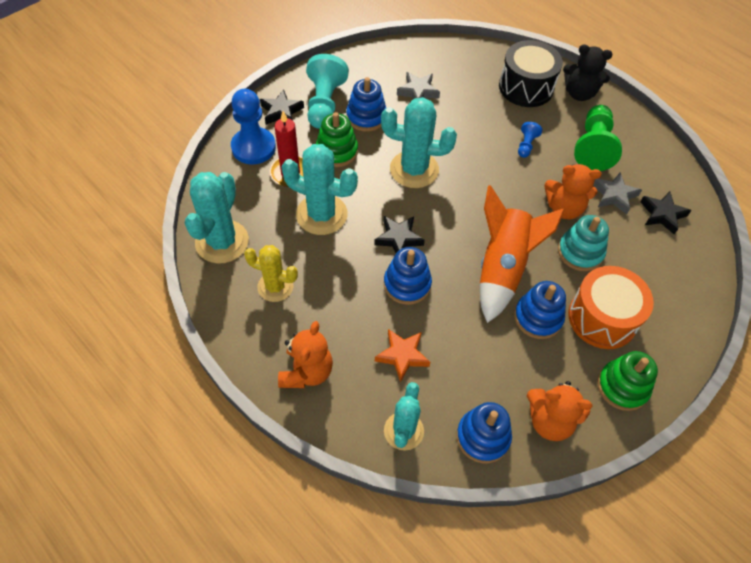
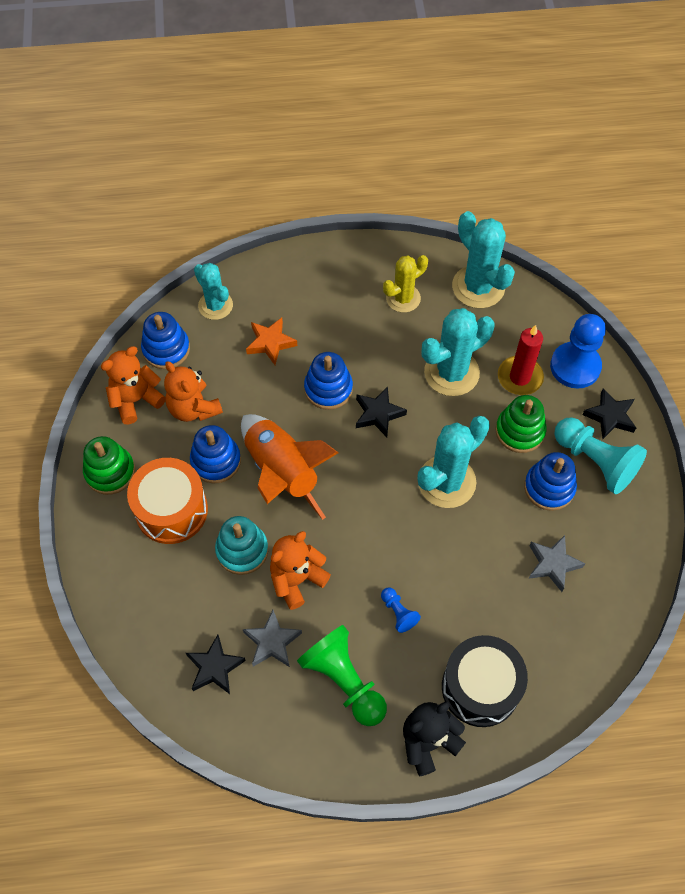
camera: 130 degrees right, 5 degrees up
(306, 372) = (312, 276): orange teddy bear -> orange teddy bear (193, 408)

